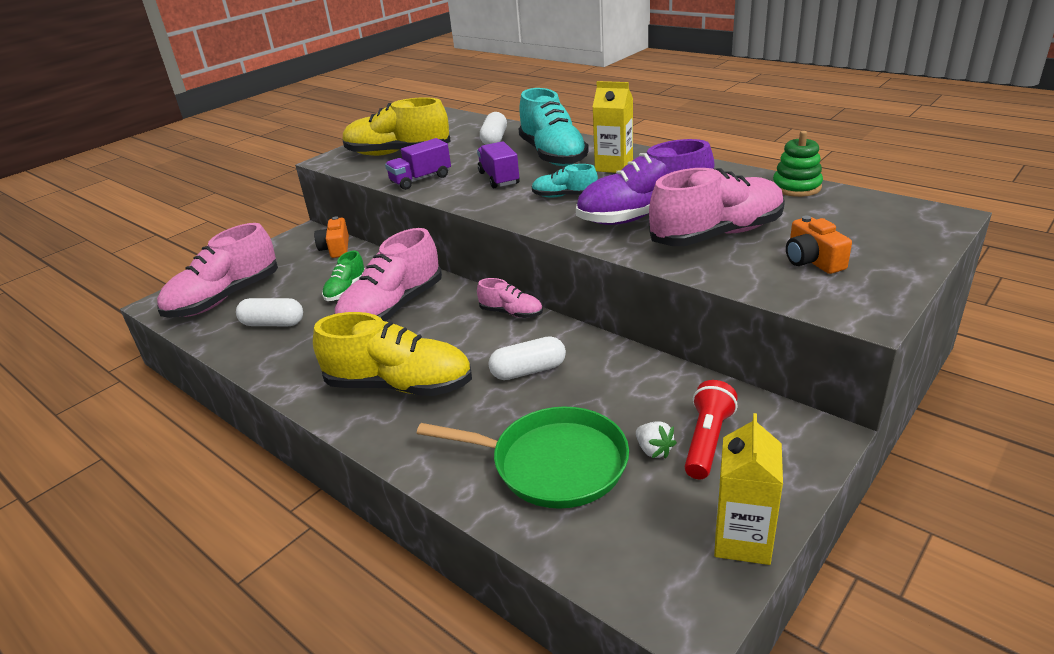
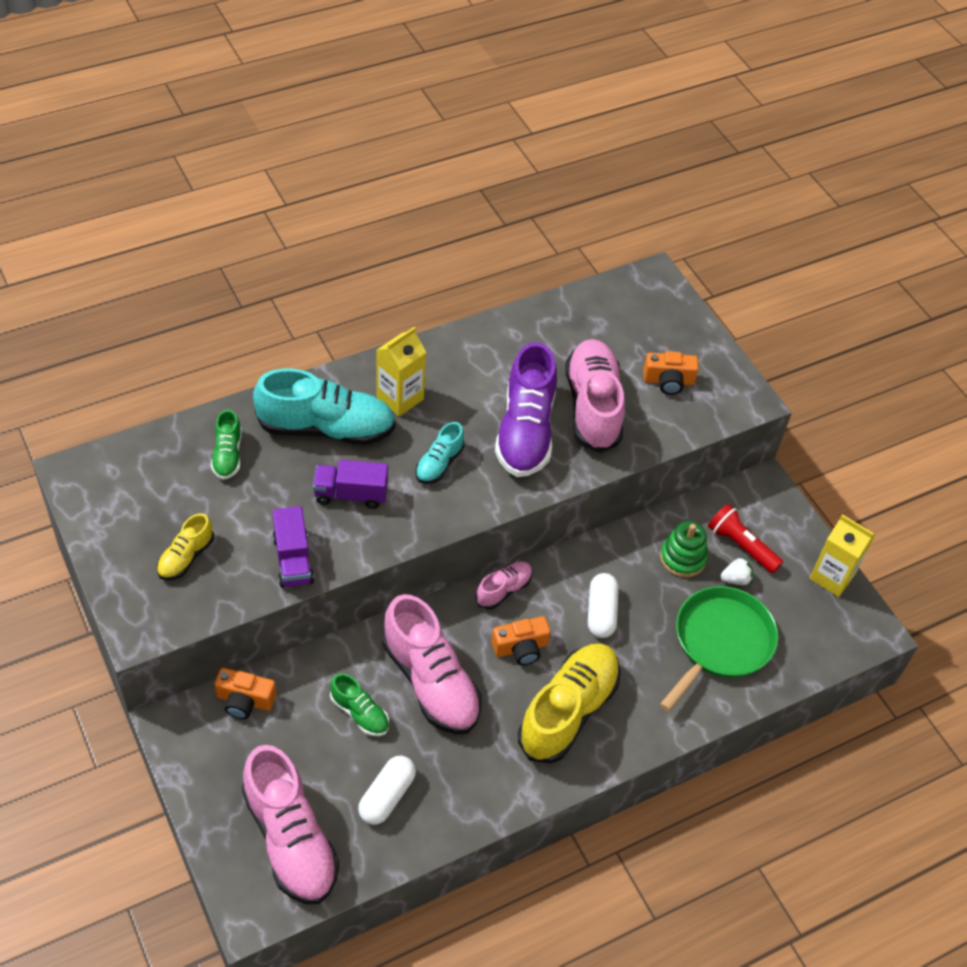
camera: 75 degrees left, 20 degrees up
(398, 153) = (186, 557): yellow shoe -> yellow shoe, size x0.50
(454, 339) = (521, 648): none -> orange camera
(494, 139) = (227, 455): white capsule -> green shoe
(796, 187) = (547, 314): green stacking toy -> green stacking toy (682, 558)

